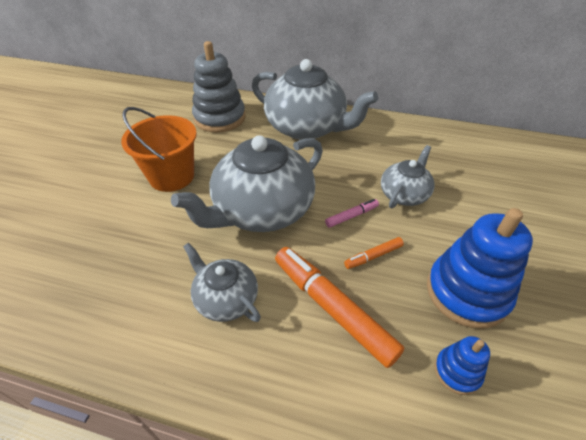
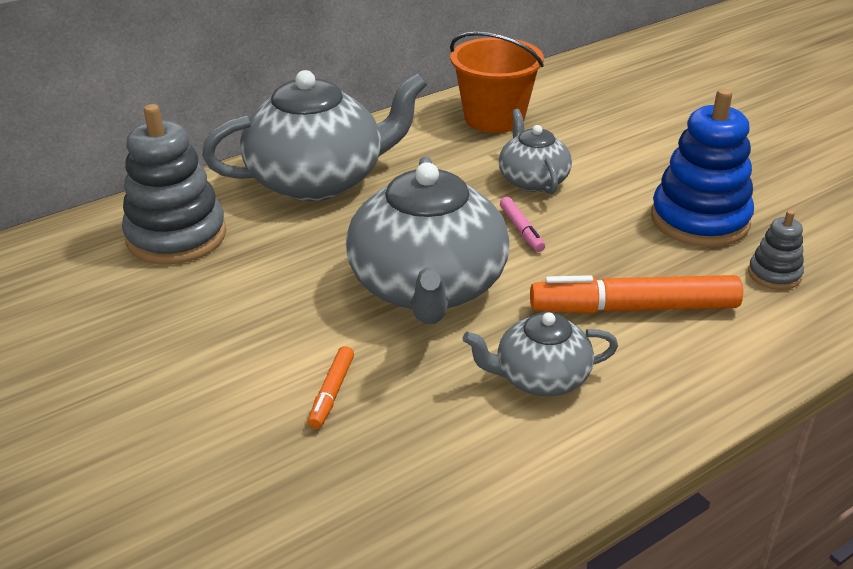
camera: 50 degrees left, 10 degrees down
(171, 176) = (250, 334): orange bucket -> orange bucket (494, 118)
(351, 216) = (521, 230): pink marker -> pink marker turned 150 degrees clockwise
(373, 256) = (595, 247): orange marker -> orange marker (332, 393)
(457, 371) = (774, 274): blue stacking toy -> grey stacking toy

